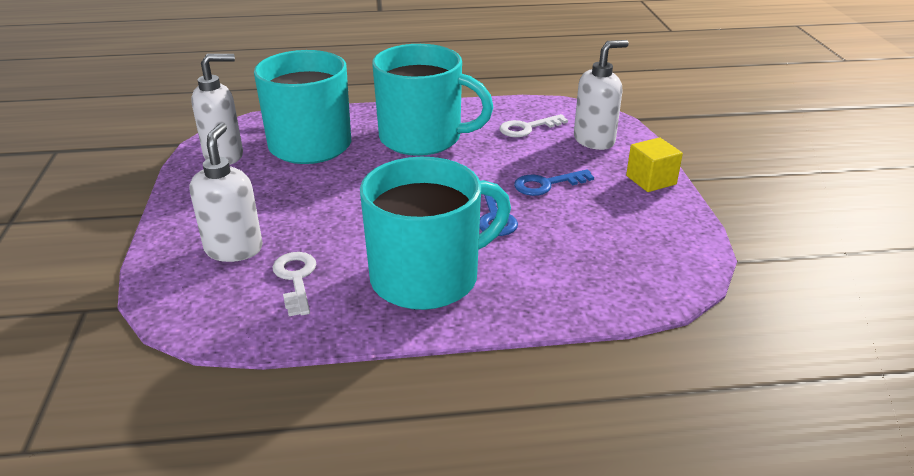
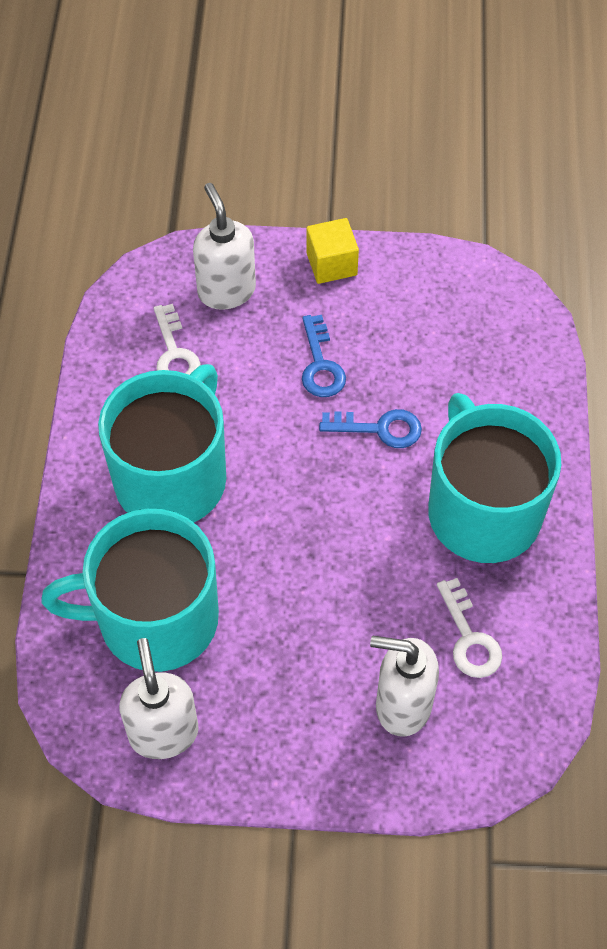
camera: 80 degrees left, 25 degrees up
(296, 279) = (469, 638): white key -> white key turned 105 degrees counterclockwise

